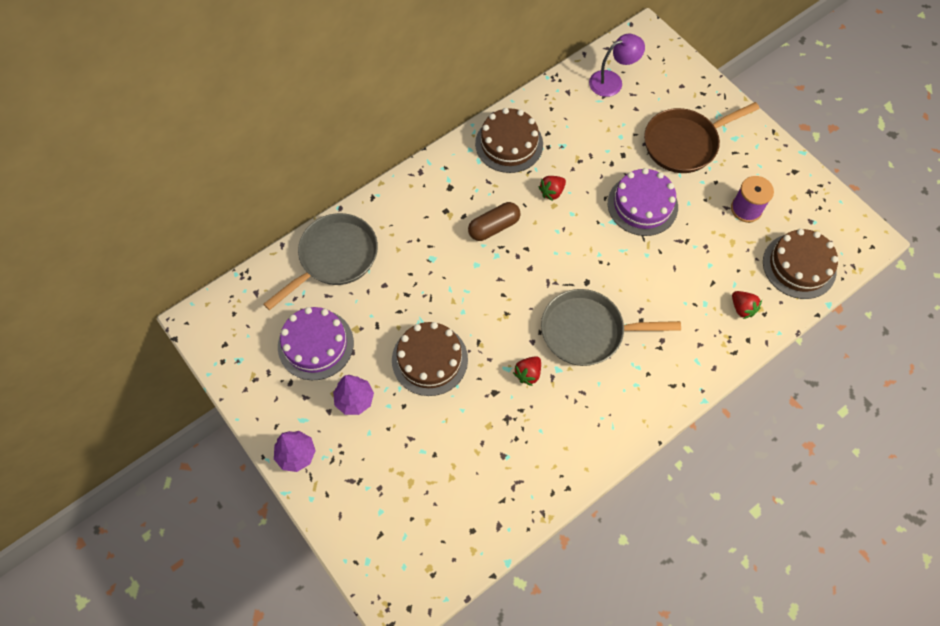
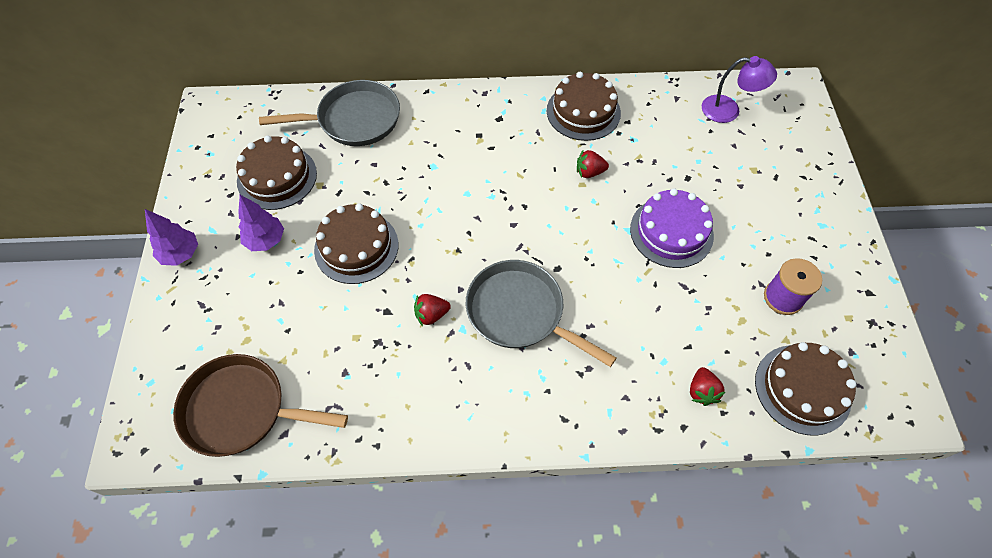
camera: 35 degrees right, 5 degrees down
(315, 344) = (277, 177): purple cake -> brown cake
(494, 227) = (510, 171): brown capsule -> none
(684, 143) = (761, 201): brown pan -> brown pan (242, 410)

